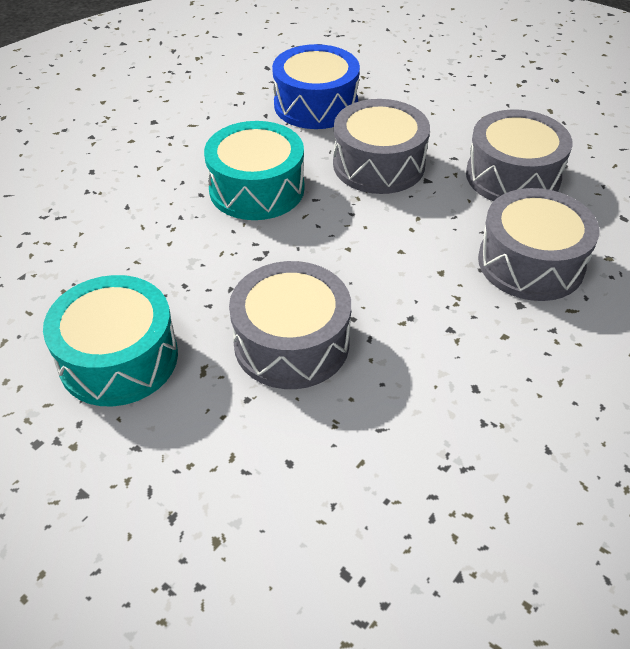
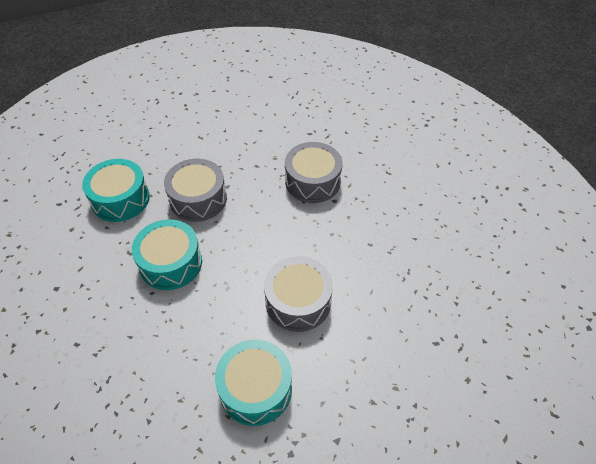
camera: 60 degrees left, 5 degrees up
(316, 105) = (120, 199): blue drum -> turquoise drum
(512, 176) = (252, 153): grey drum -> none

